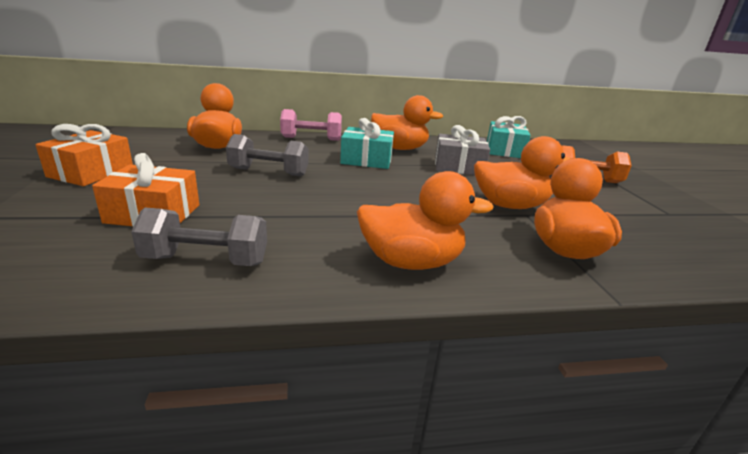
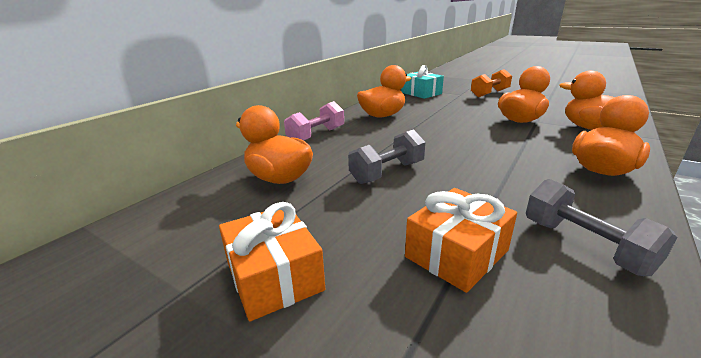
camera: 45 degrees left, 0 degrees up
(206, 260) = (584, 245): grey dumbbell -> grey dumbbell turned 75 degrees counterclockwise
(366, 160) = (396, 131): turquoise gift -> none
(458, 167) = (440, 112): grey gift -> none

